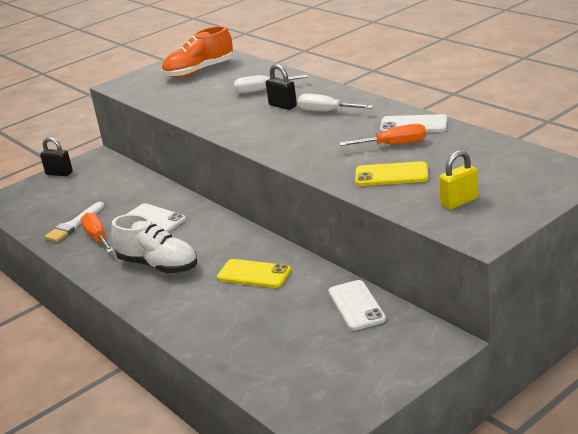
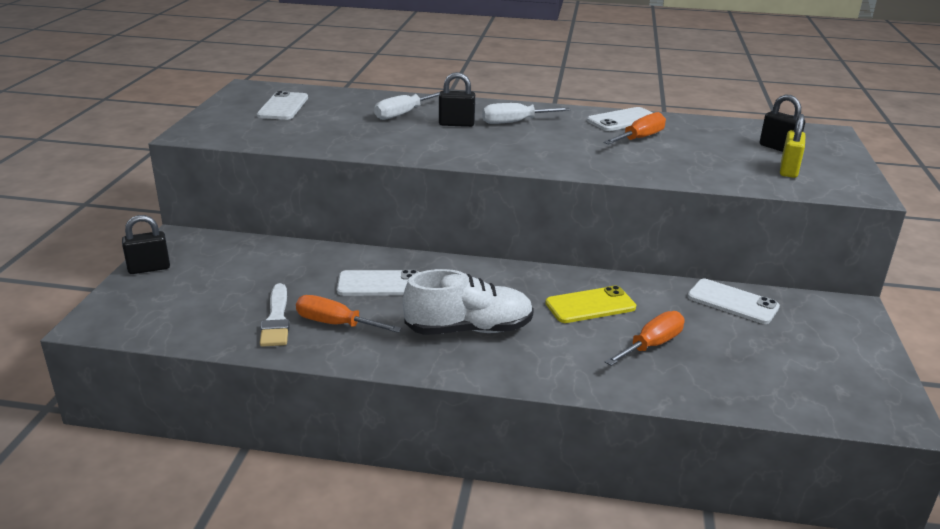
camera: 45 degrees left, 0 degrees up
(199, 71) = (283, 107): orange shoe -> white phone
(247, 315) = (651, 345): none -> orange screwdriver
(391, 175) = (689, 162): yellow phone -> none
(495, 179) = (778, 148): none -> black padlock

